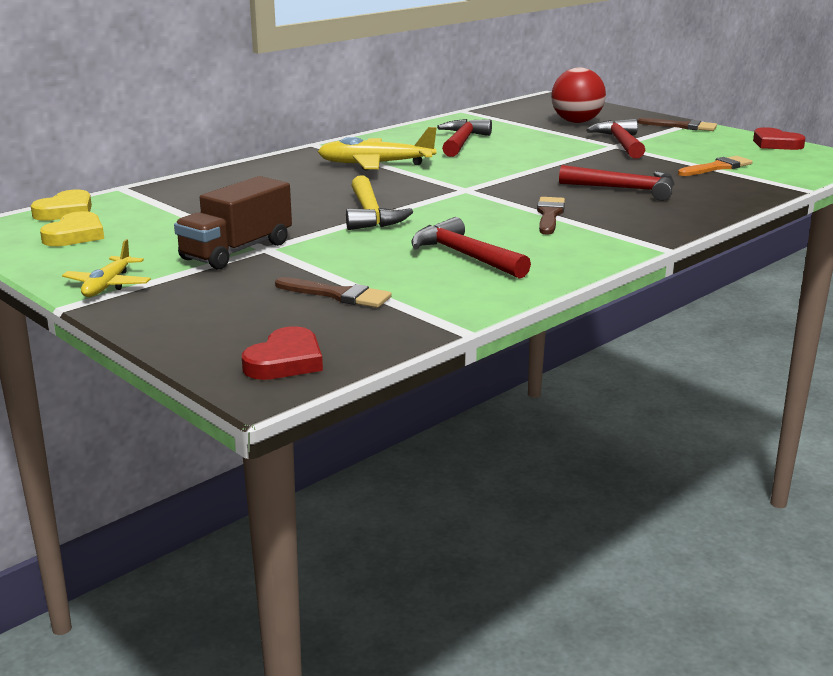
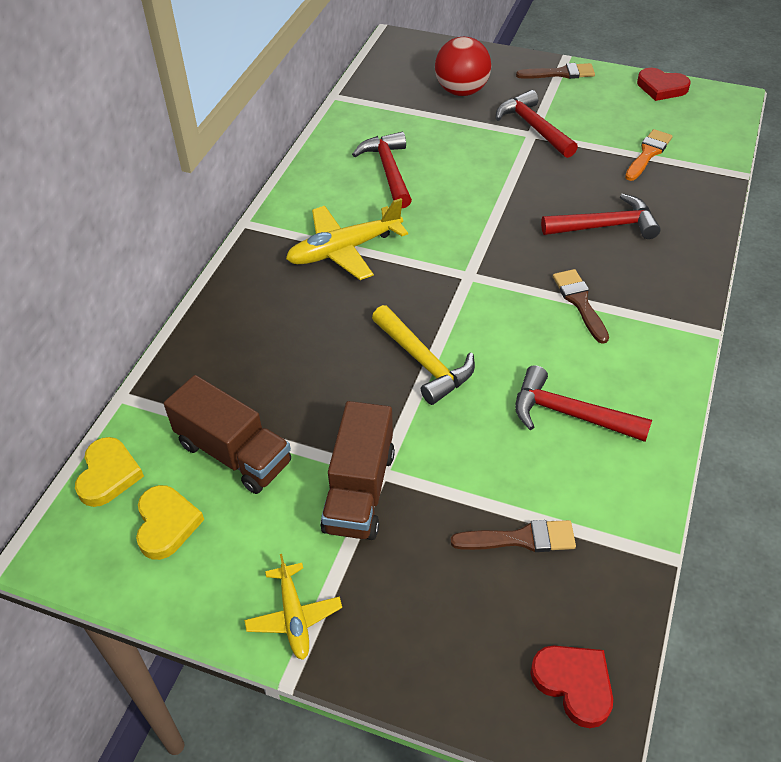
camera: 25 degrees left, 25 degrees up
(165, 220) = (234, 453): none -> brown truck
(285, 361) = (574, 684): red heart -> red heart turned 45 degrees counterclockwise

